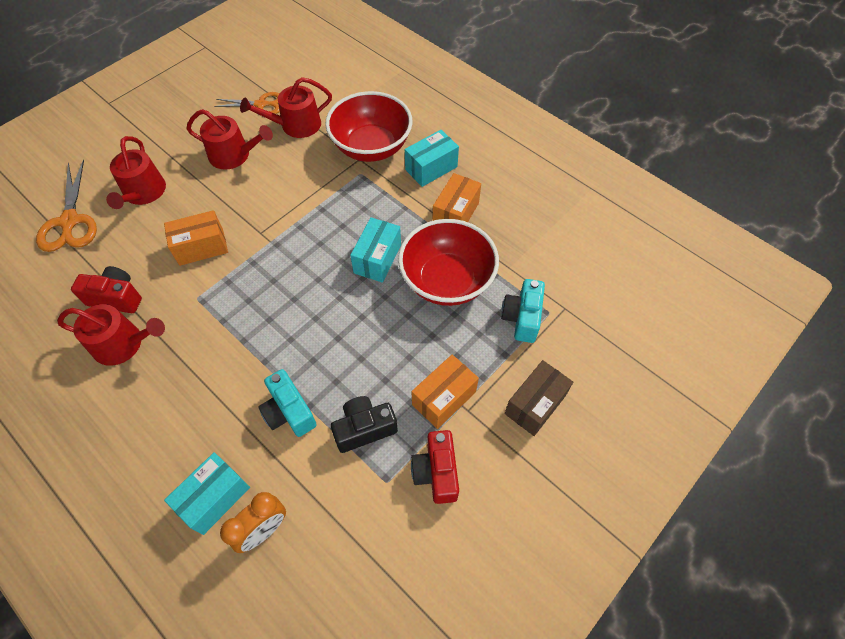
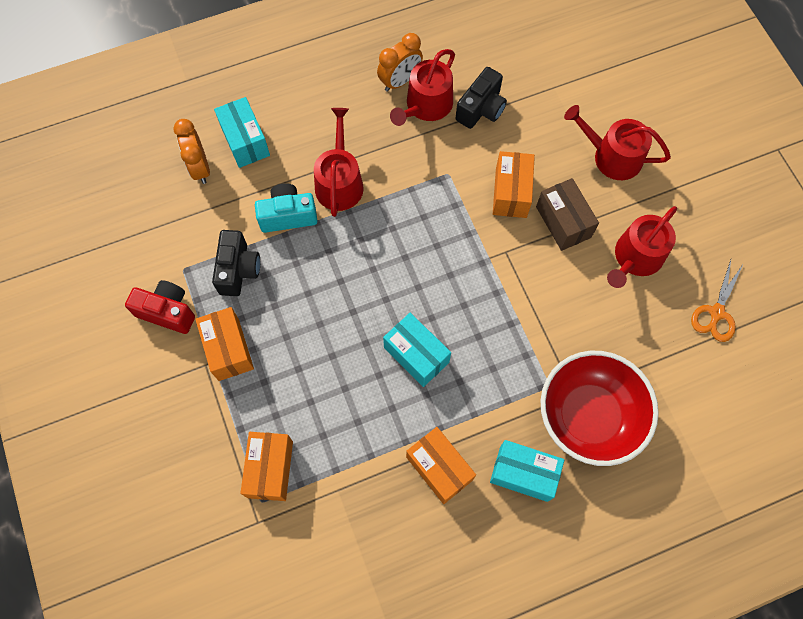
camera: 115 degrees right, 10 degrees up
(70, 222) = (598, 86): orange scissors -> none
(97, 378) = (400, 81): none -> orange clock
(116, 298) = (481, 109): red camera -> black camera
(295, 125) = (662, 341): red watering can -> red watering can (339, 182)
(431, 168) = (523, 473): turquoise box -> turquoise box turned 60 degrees counterclockwise
(447, 281) = (354, 414): red bowl -> none
(522, 318) = (270, 469): turquoise camera -> orange box
(535, 404) = (175, 429): brown box -> brown box (563, 222)

